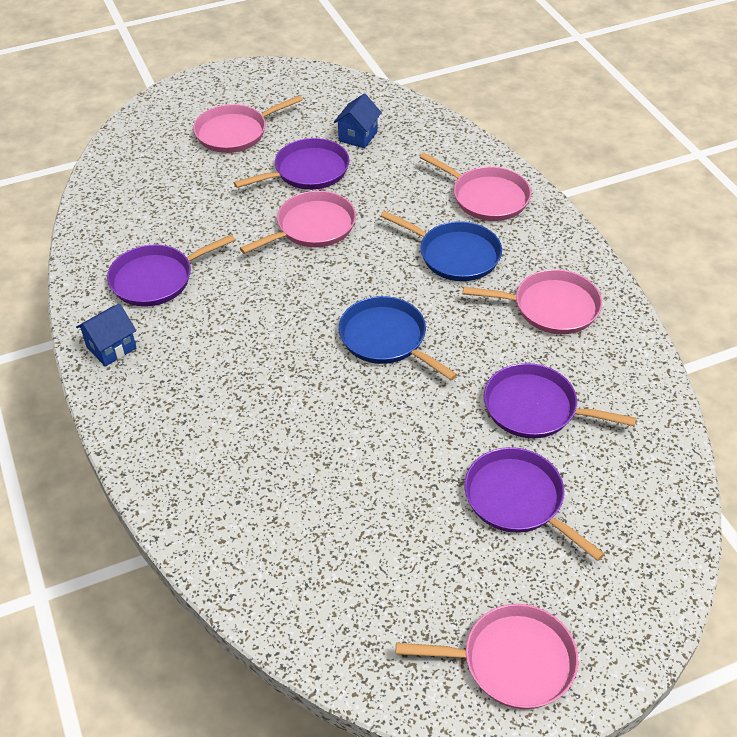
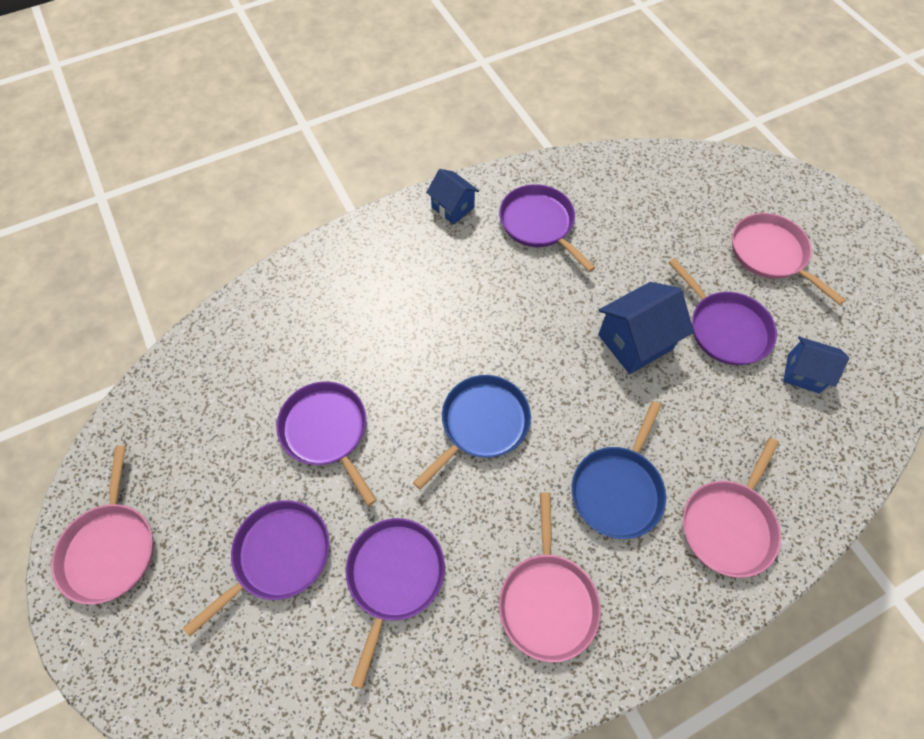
camera: 85 degrees right, 15 degrees up
(312, 227) = (635, 342): pink pan -> blue house
(384, 462) = (327, 431): none -> purple pan

